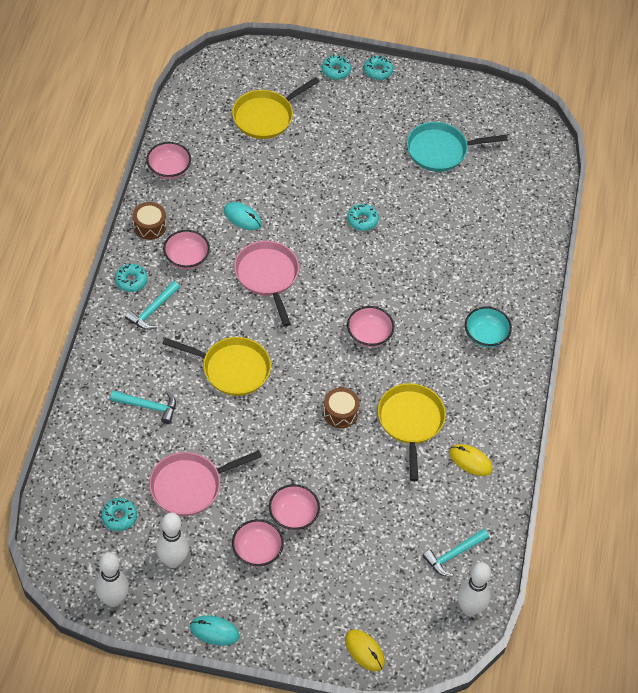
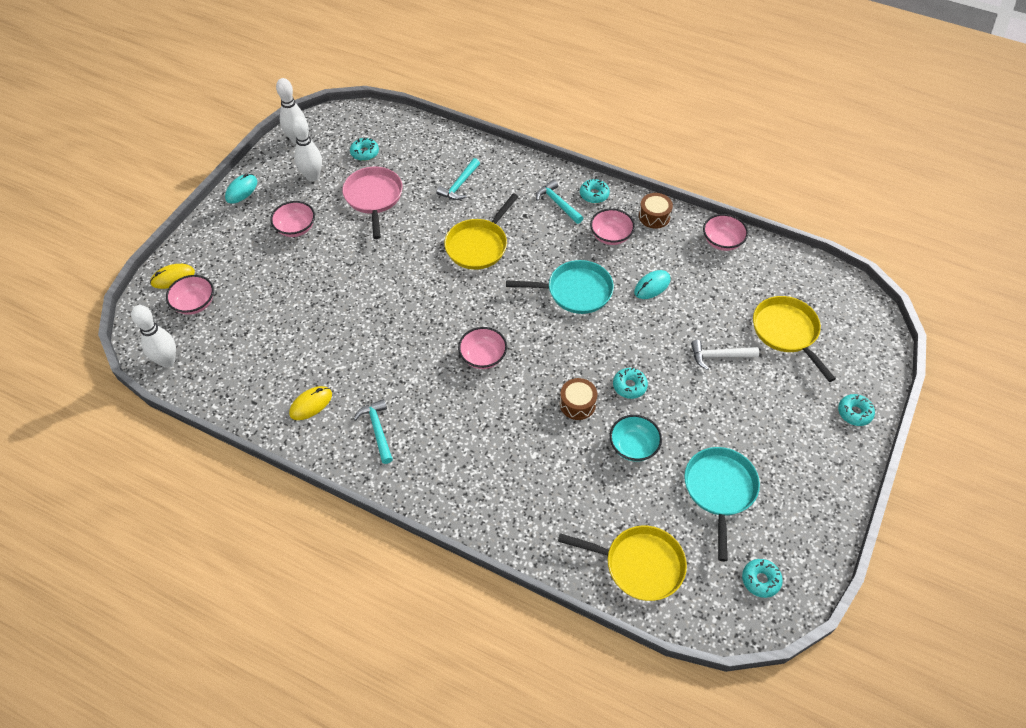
camera: 110 degrees right, 0 degrees up
(267, 276) = (575, 291): pink pan -> turquoise pan
(293, 515) = (316, 258): pink bowl -> pink bowl (194, 304)
(308, 161) = (719, 356): none -> white hammer
(340, 413) = (404, 313): brown drum -> brown drum (577, 404)
(378, 71) = (853, 456): turquoise donut -> turquoise donut (760, 580)
(410, 422) = (373, 366): yellow pan -> yellow pan (639, 565)
(453, 555) = (223, 363): turquoise hammer -> turquoise hammer (377, 430)
(485, 335) = (450, 461): turquoise bowl -> turquoise bowl (633, 446)

